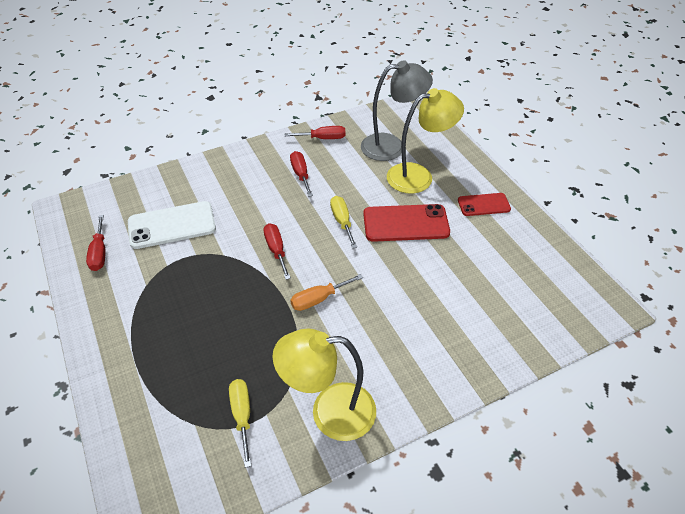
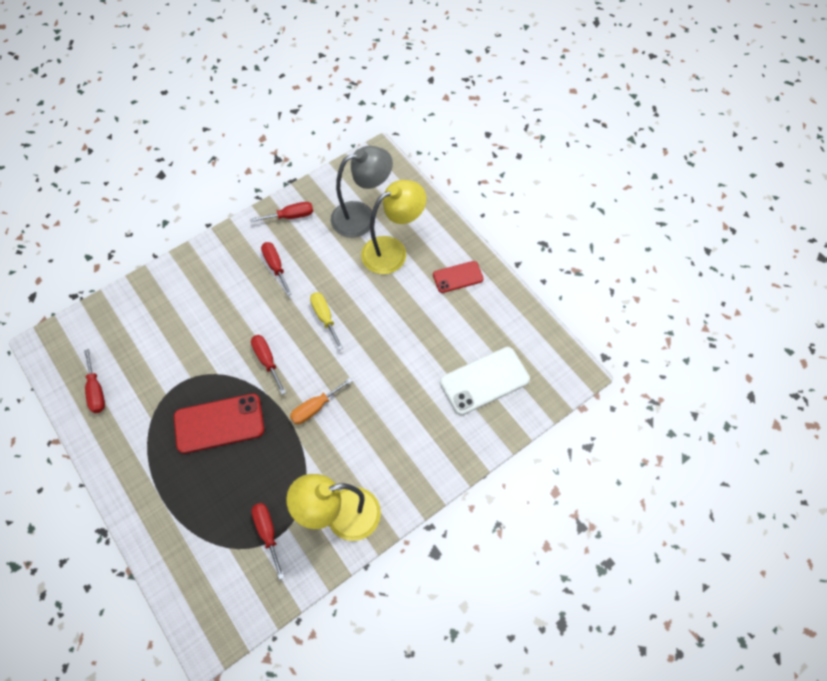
camera: 10 degrees left, 15 degrees up
(172, 225) = (159, 348): white phone -> white phone (484, 381)
(242, 415) = (267, 533): yellow screwdriver -> red screwdriver
(405, 223) = (385, 310): red phone -> red phone (219, 423)

